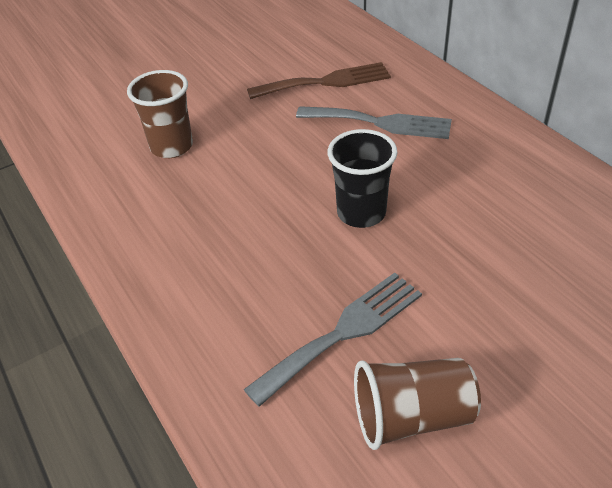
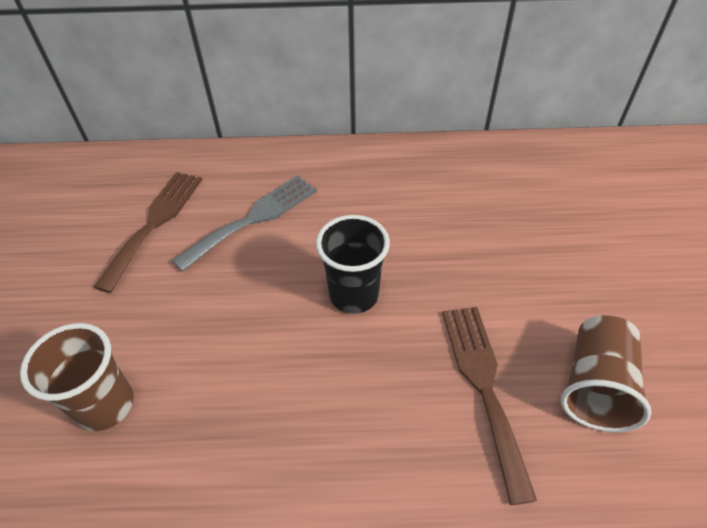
camera: 60 degrees left, 5 degrees up
(343, 332) = (483, 385): grey fork -> brown fork

